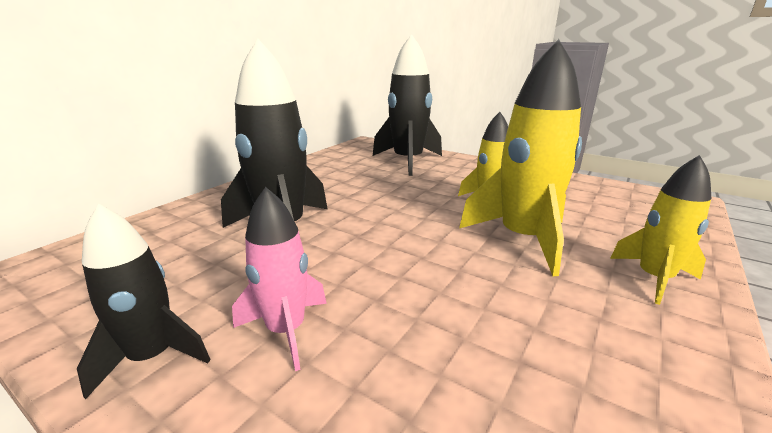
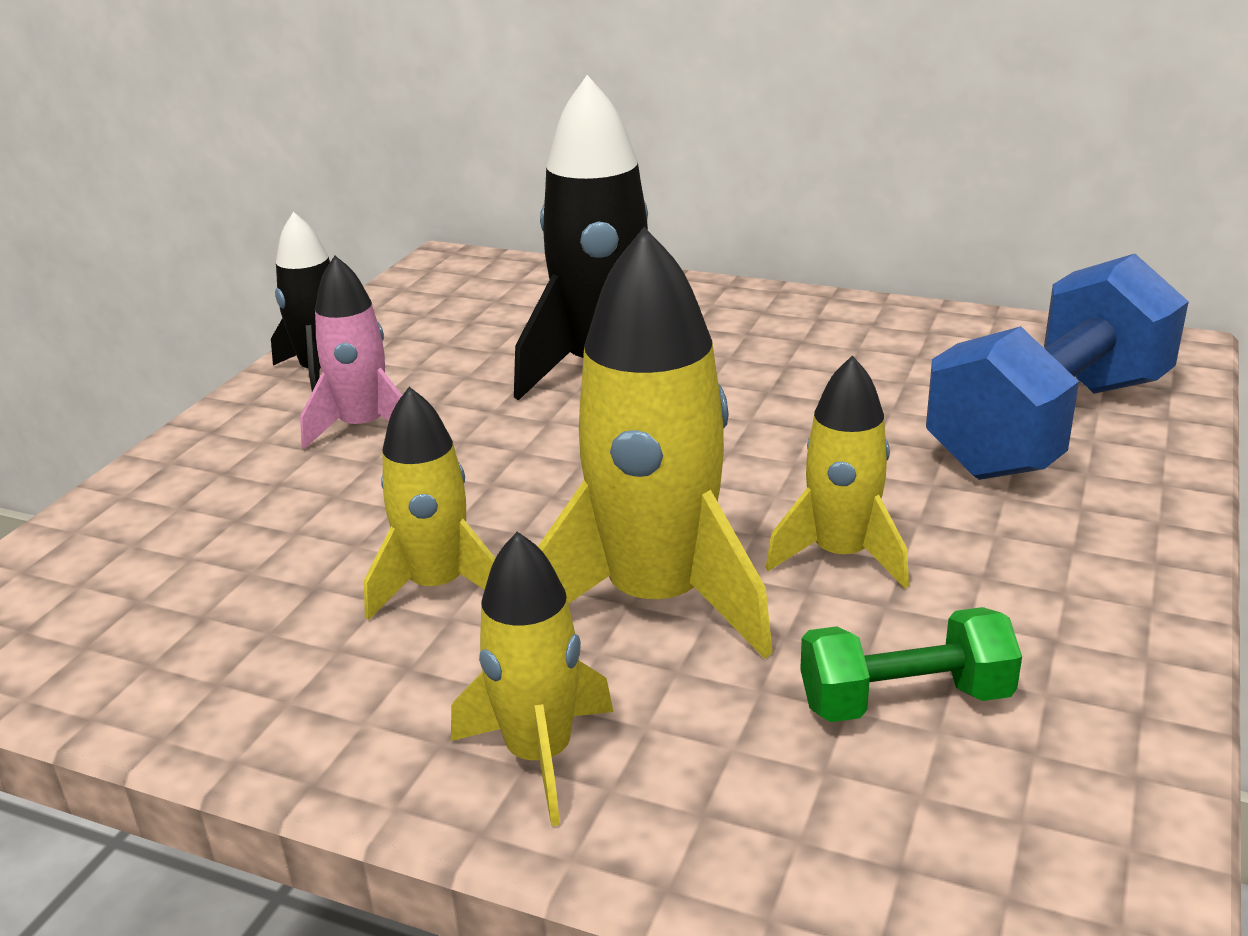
camera: 80 degrees right, 5 degrees up
(408, 161) = (1050, 426): black rocket -> blue dumbbell
(517, 302) = (437, 586): none -> yellow rocket
(578, 204) = (905, 699): none -> green dumbbell

